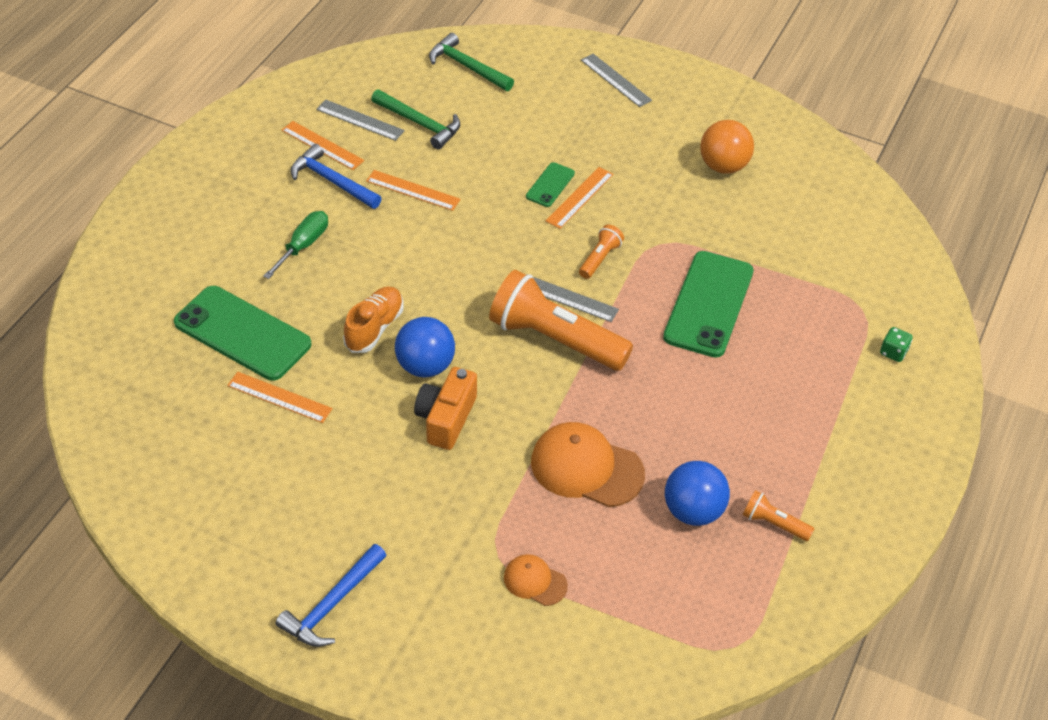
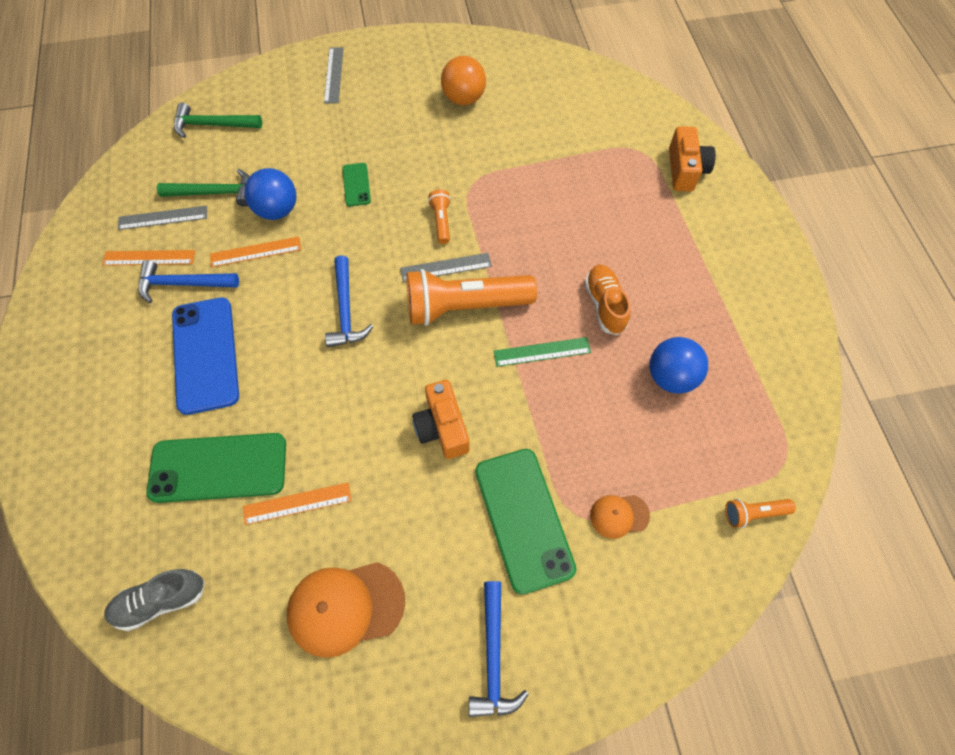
camera: 35 degrees left, 15 degrees up
(124, 396) = (161, 601): none -> grey shoe
(303, 245) = (205, 355): green screwdriver -> blue phone
(374, 328) = (323, 389): orange shoe -> orange shoe (605, 305)
(425, 366) = (389, 394): blue ball -> blue ball (277, 210)
(447, 280) = (345, 310): none -> blue hammer
(580, 197) = (386, 182): orange ruler -> none
(586, 468) = (574, 395): orange cap -> orange cap (345, 607)
(590, 417) = (542, 352): none -> green ruler
(615, 80) = (333, 75): grey ruler -> grey ruler turned 75 degrees clockwise
(708, 304) = (544, 209): green phone -> green phone (524, 519)
(773, 523) = (726, 348): orange flashlight -> orange flashlight (753, 513)
(893, 352) = (685, 170): green dice -> orange camera

